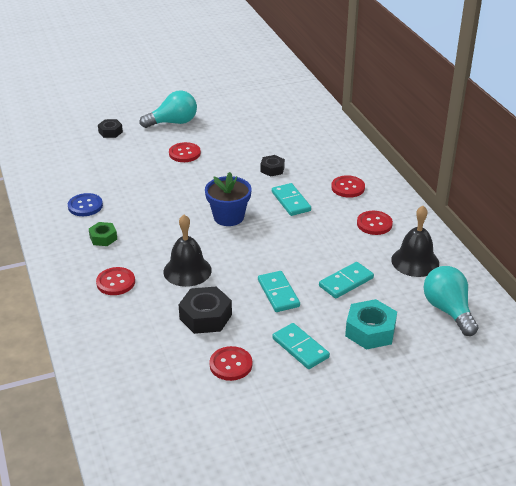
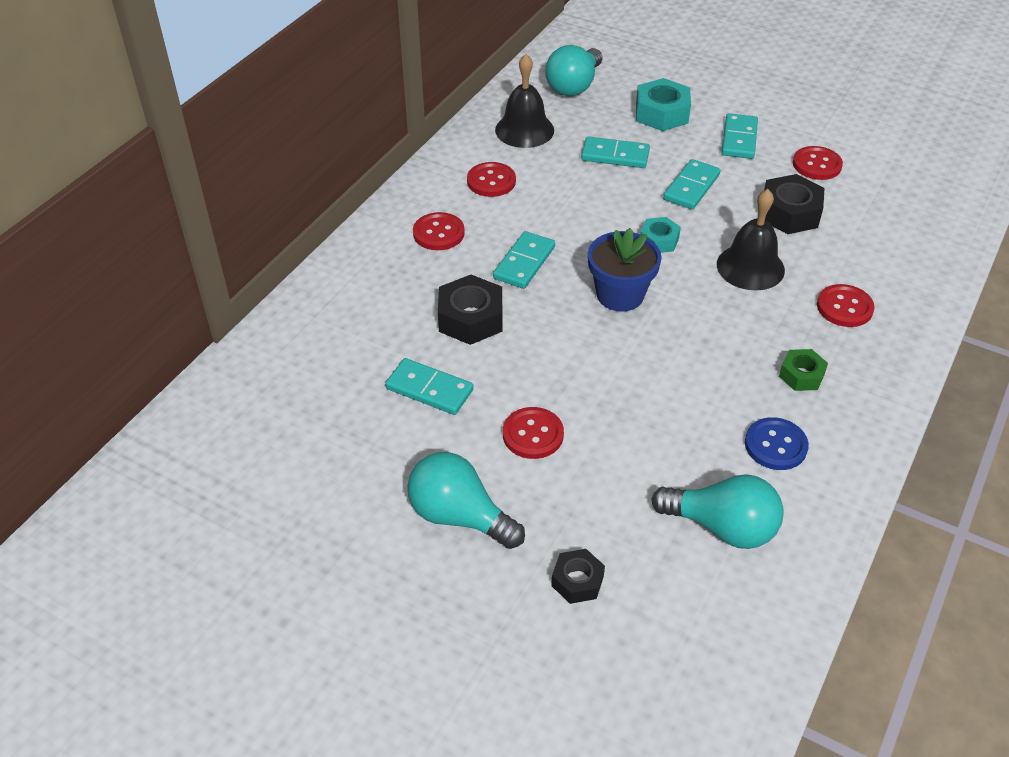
camera: 130 degrees left, 10 degrees up
(77, 171) = (722, 527): none -> turquoise light bulb
(244, 142) = (429, 389): none -> turquoise domino
(249, 252) = (659, 240): none -> turquoise nut
(272, 169) = (470, 318): black nut -> black nut, size x1.65

